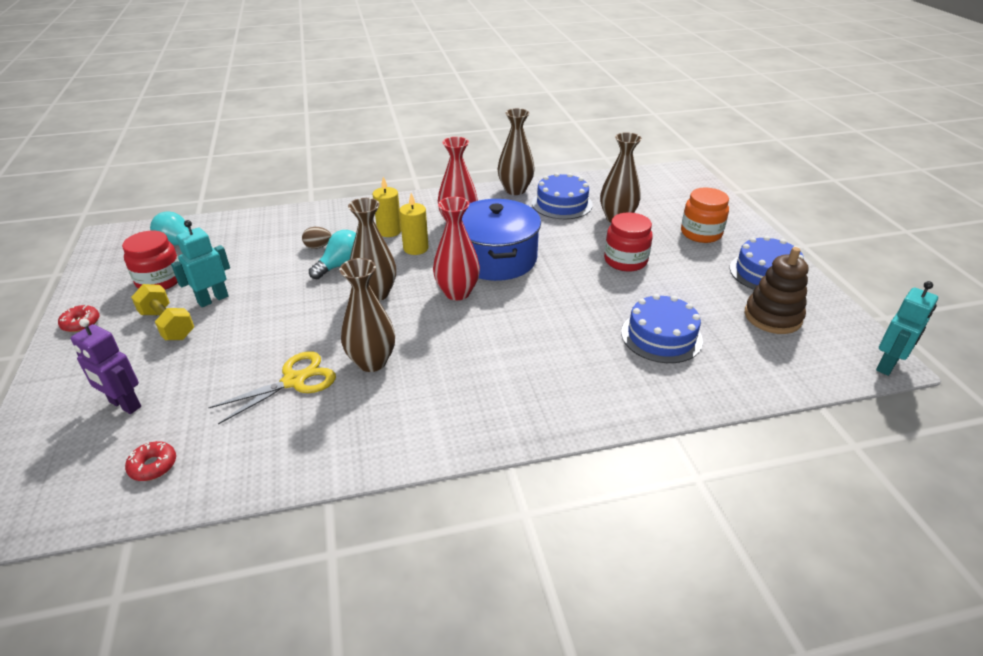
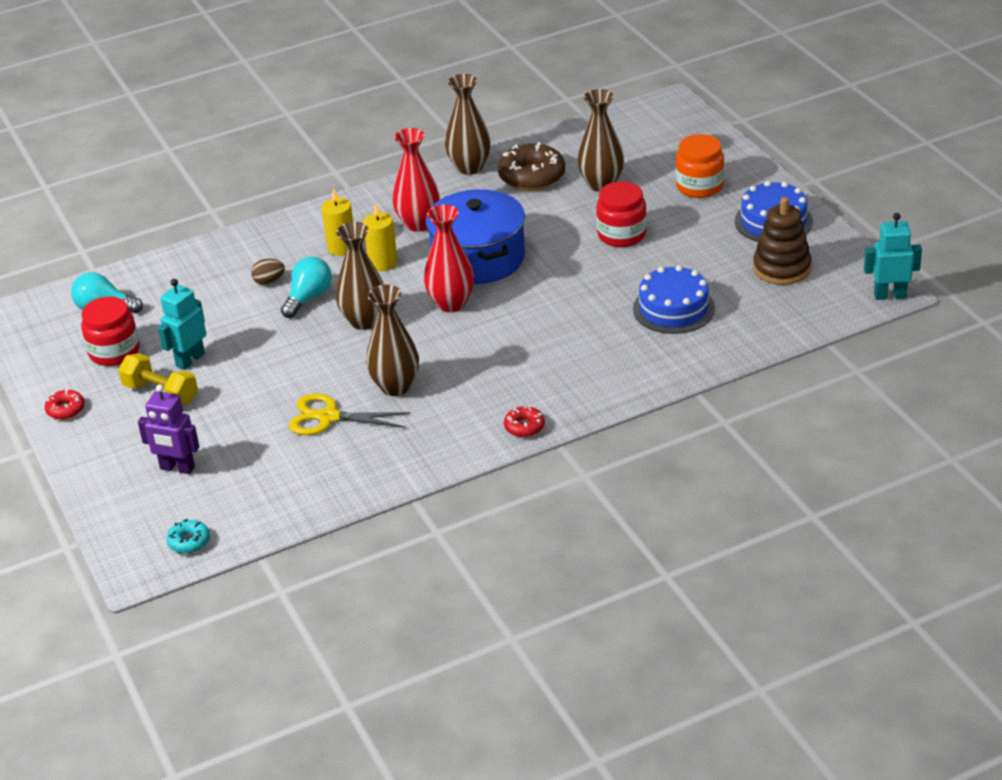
camera: 10 degrees left, 0 degrees up
(70, 498) = (189, 542): none -> turquoise donut
(153, 466) = (244, 506): red donut -> red donut (524, 427)
(294, 381) = (328, 417): yellow scissors -> yellow scissors turned 120 degrees counterclockwise
(562, 204) = (532, 176): blue cake -> brown donut
(887, 365) = (890, 295): turquoise robot -> turquoise robot turned 120 degrees counterclockwise

